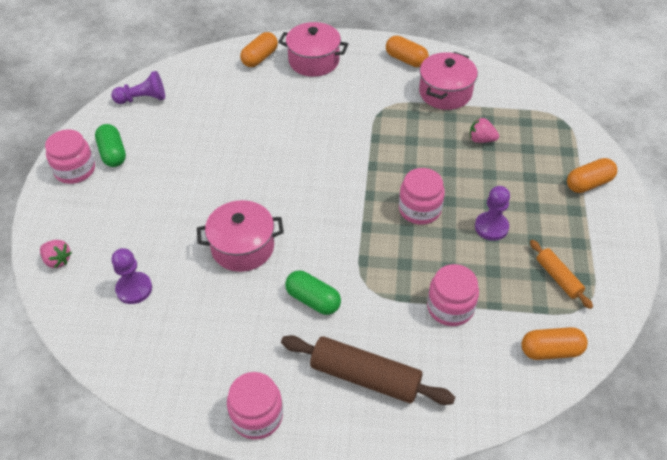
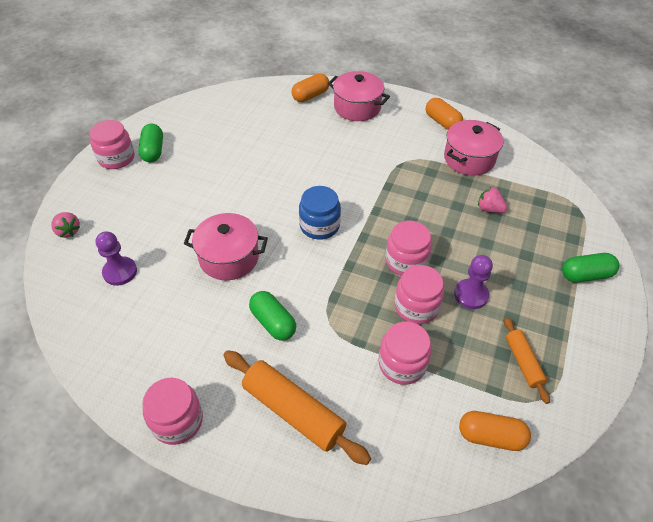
camera: 15 degrees right, 0 degrees up
(143, 99) = (197, 110): purple pawn -> none
(322, 193) = (319, 226): none -> blue jar
(365, 377) = (293, 411): brown rolling pin -> orange rolling pin
(444, 250) = (416, 306): none -> pink jar
(588, 183) = (585, 275): orange capsule -> green capsule

